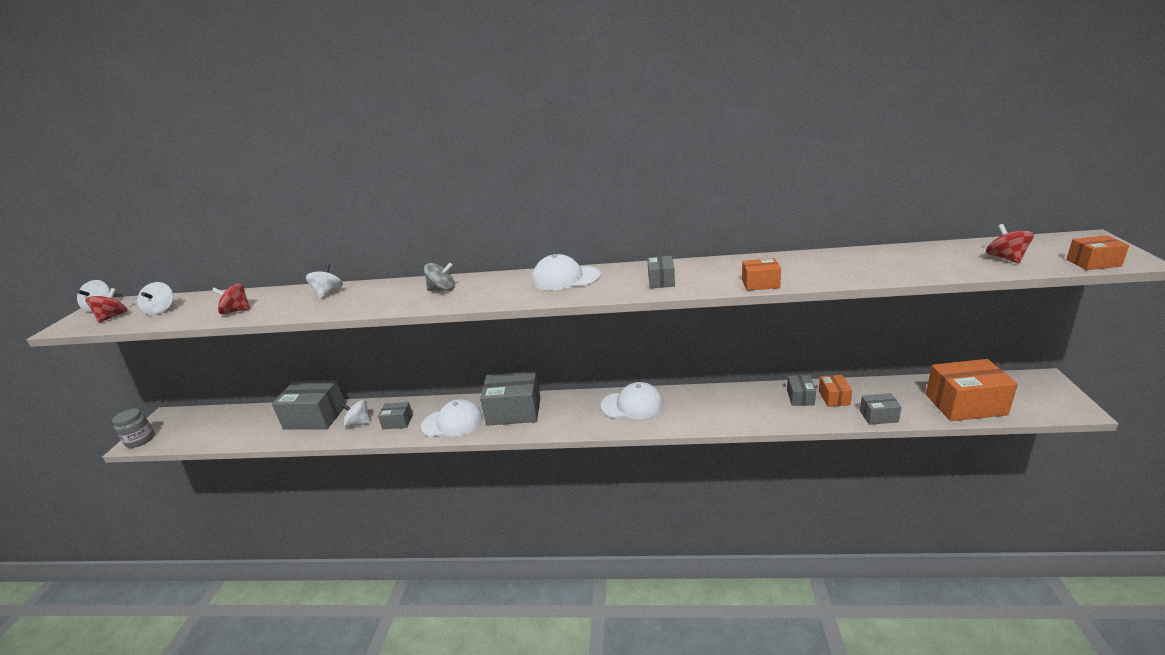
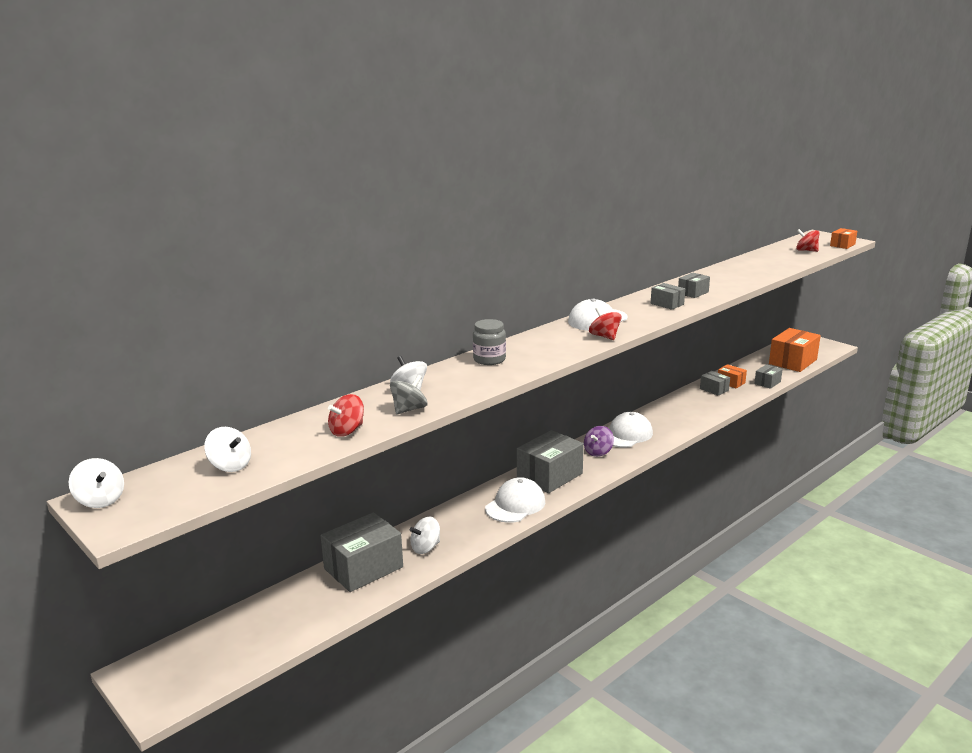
camera: 50 degrees left, 5 degrees down
(113, 317) = (171, 494): red spinning top -> red spinning top (604, 336)
(140, 440) = (162, 700): grey jar -> grey jar (489, 359)
(397, 422) = (463, 528): grey box -> grey box (693, 293)
(442, 289) = (519, 353): grey spinning top -> grey spinning top (409, 409)
(582, 409) = (598, 452): none -> purple spinning top
(760, 284) = (727, 290): orange box -> none

